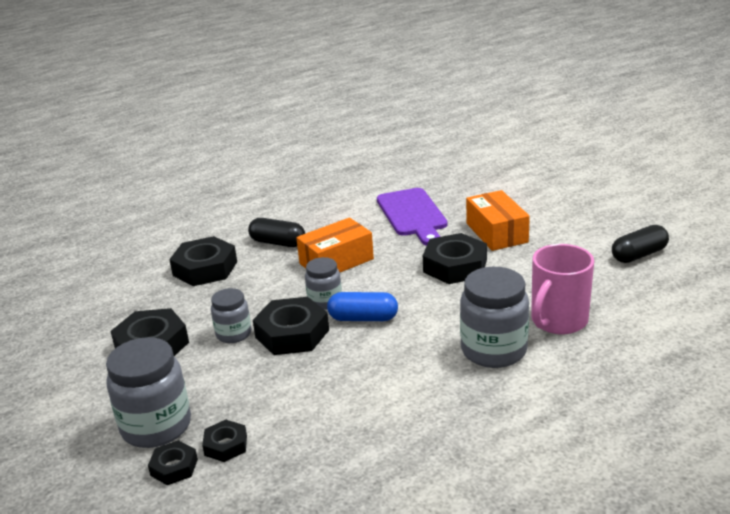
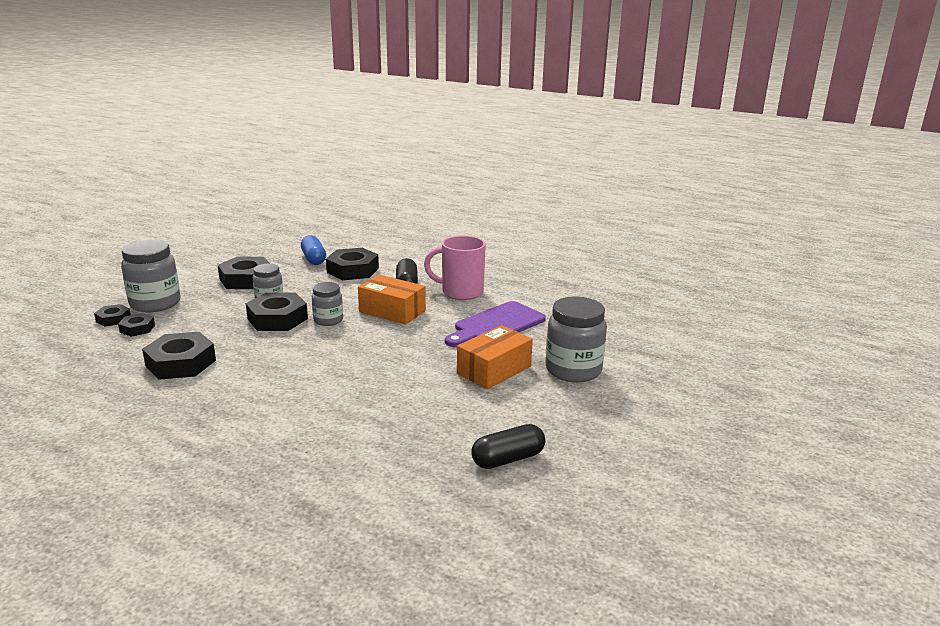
camera: 60 degrees right, 5 degrees down
(363, 318) = (310, 340): blue capsule -> blue capsule (314, 259)
(455, 266) = (416, 361): black nut -> black nut (180, 363)
(493, 350) = (283, 404): grey jar -> grey jar (573, 370)
(558, 321) = (345, 429): pink mug -> pink mug (460, 292)
(639, 255) = (508, 459): black capsule -> black capsule turned 60 degrees counterclockwise

